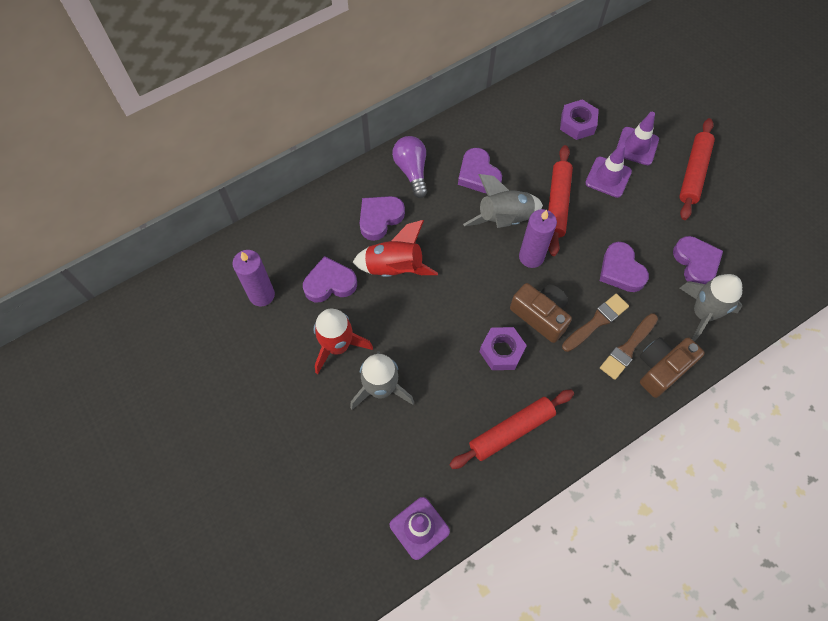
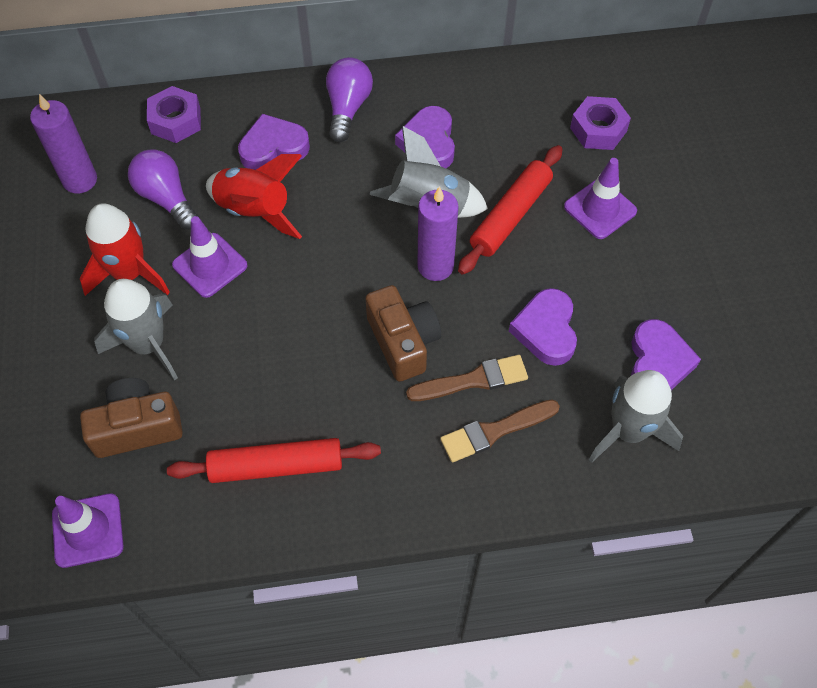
camera: 25 degrees right, 5 degrees down
(330, 283) = (166, 198): purple heart -> purple light bulb
(501, 351) = (325, 364): purple nut -> purple nut (176, 121)
(636, 146) = (663, 185): purple traffic cone -> purple traffic cone (210, 265)
(662, 369) = (526, 477): brown camera -> brown camera (137, 427)
(694, 173) = (725, 248): red rolling pin -> none

